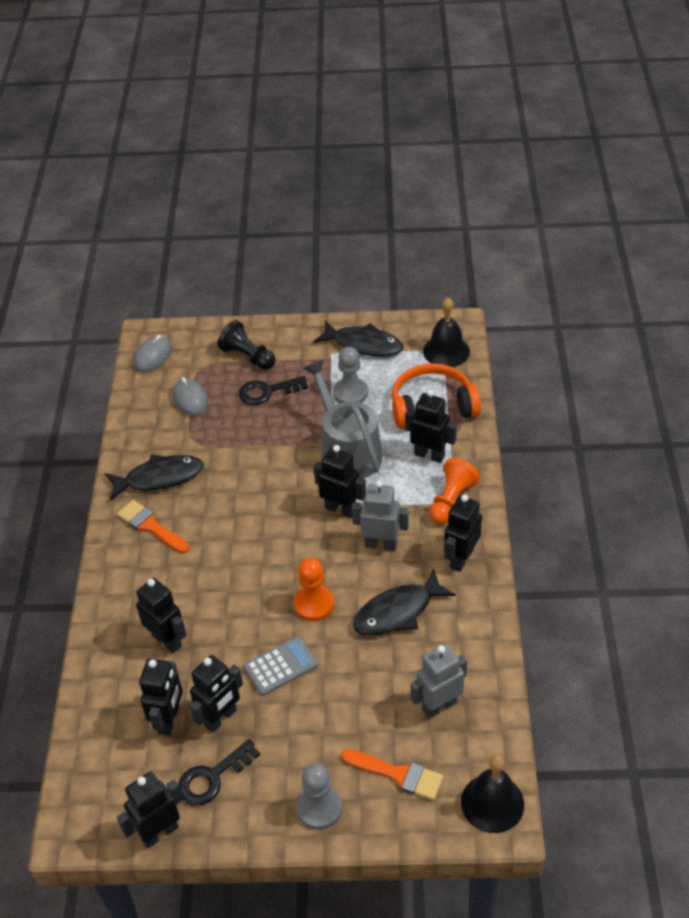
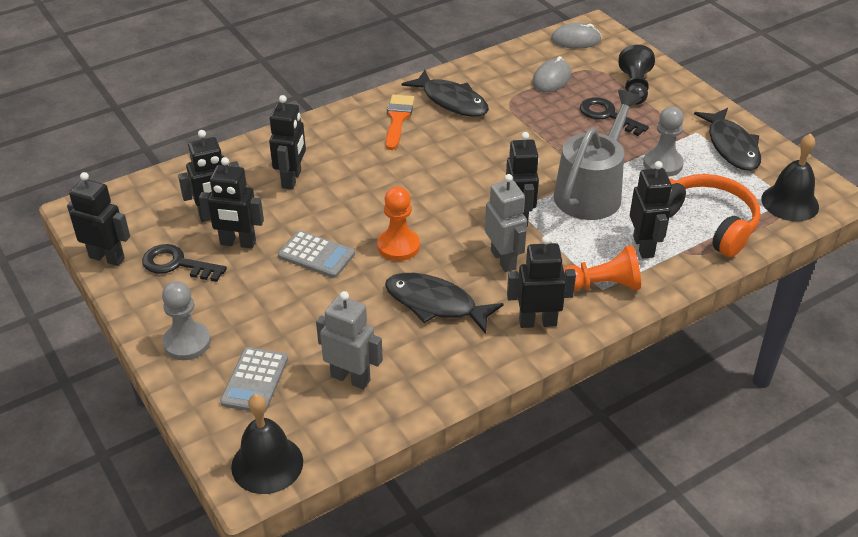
camera: 55 degrees right, 5 degrees down
(398, 774) = (255, 380): orange brush -> grey calculator

